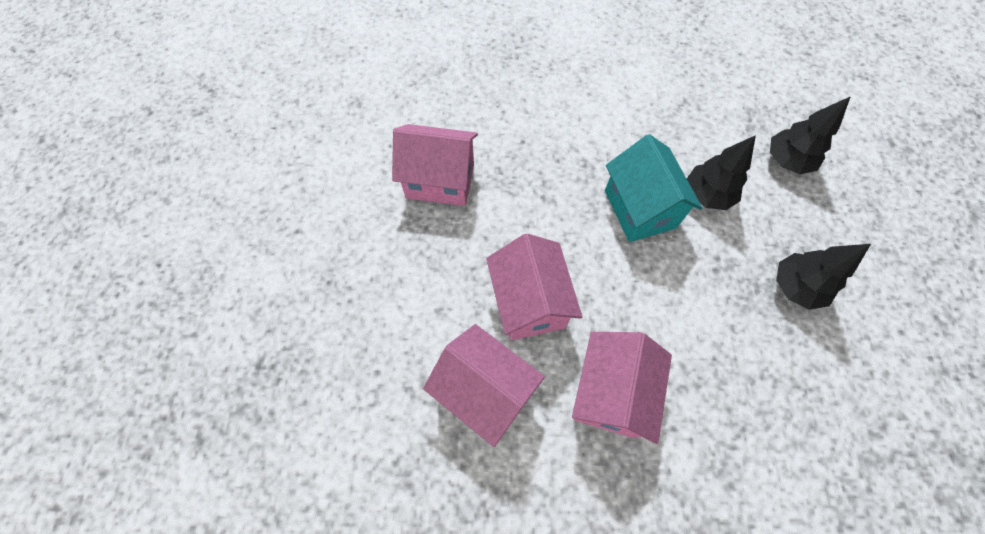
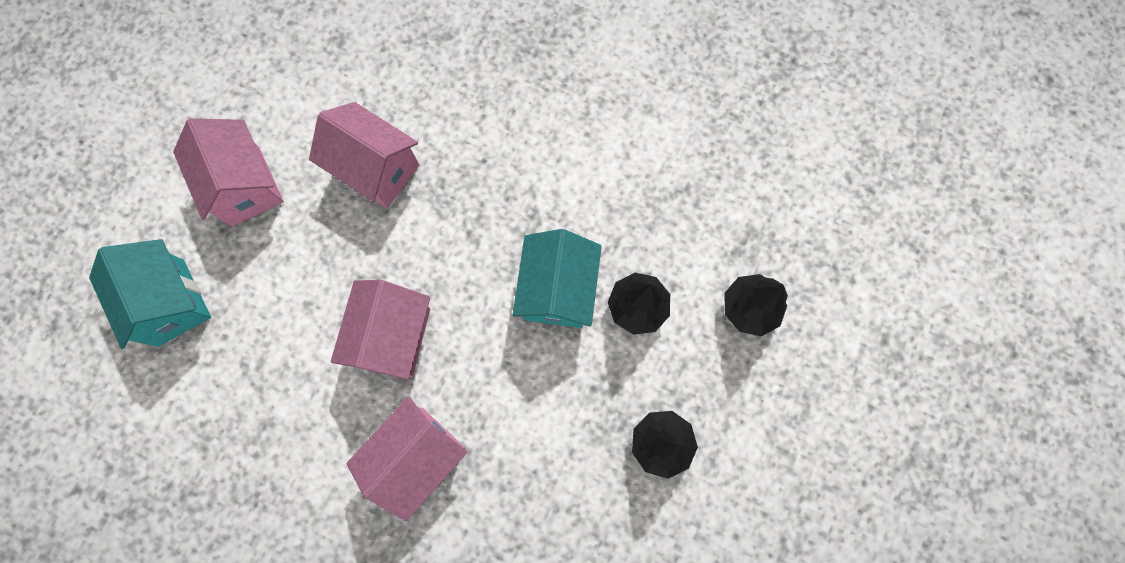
camera: 25 degrees right, 10 degrees up
(311, 364) = (171, 302): none -> turquoise house
(485, 390) = (309, 398): pink house -> pink house (245, 186)

